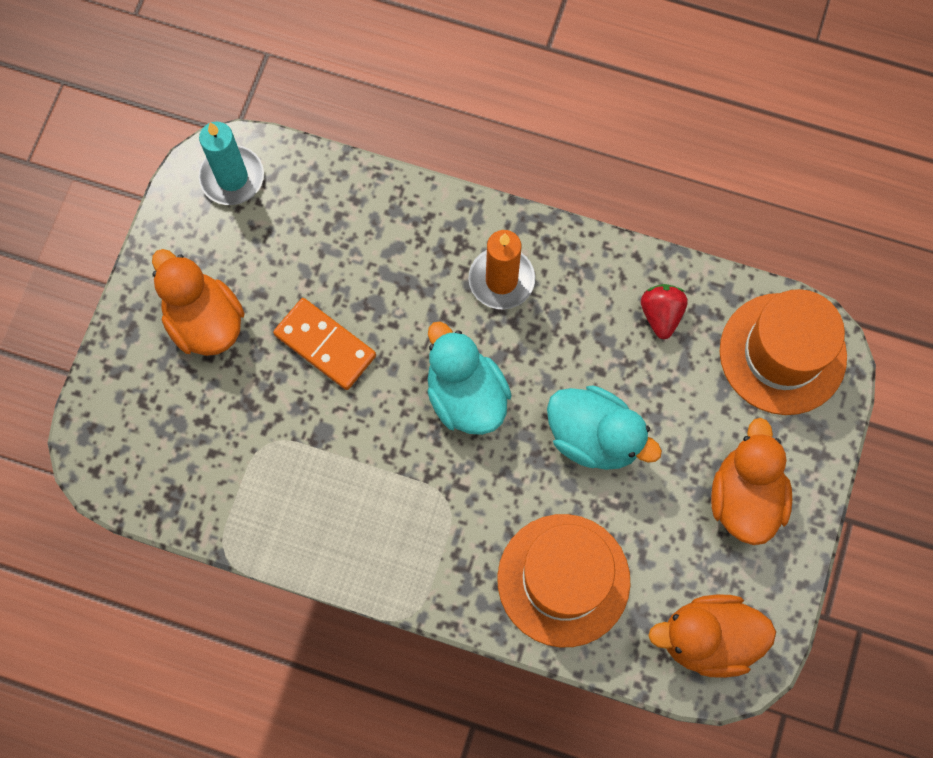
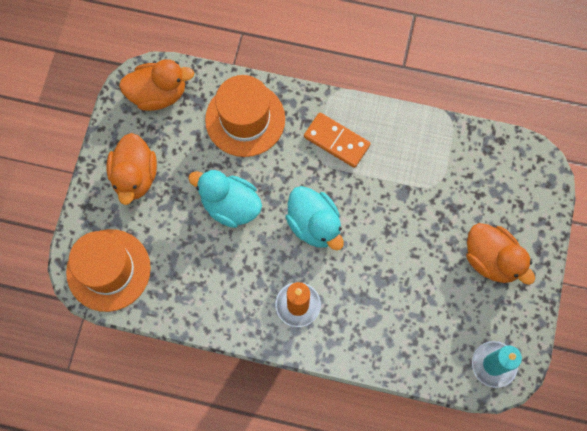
camera: 175 degrees right, 0 degrees up
(325, 345) = (409, 250): orange domino -> orange domino (336, 141)
(661, 315) = (189, 290): red strawberry -> none

